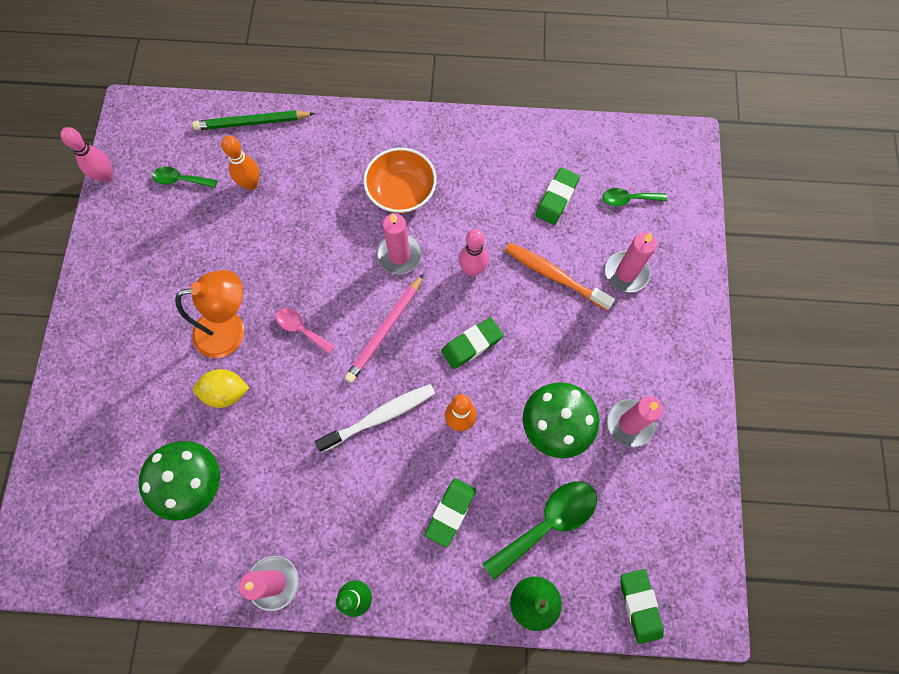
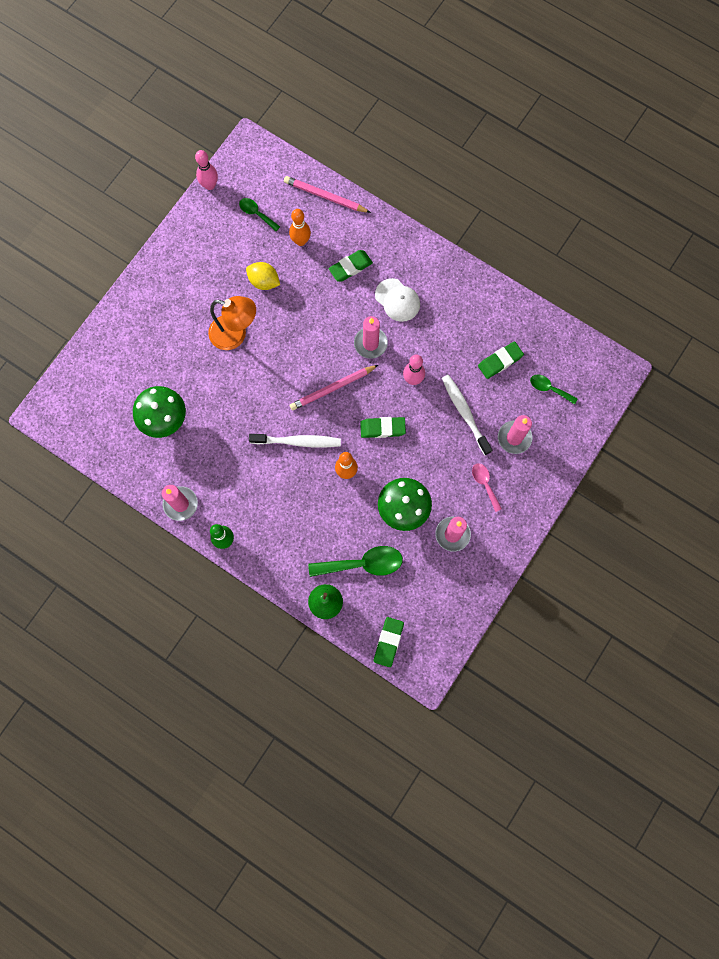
camera: 30 degrees right, 5 degrees up
(226, 392) = (212, 373): yellow lemon -> yellow lemon (264, 281)
(252, 123) = (325, 196): green pencil -> pink pencil
(301, 329) = (280, 358): pink spoon -> pink spoon (485, 484)
(401, 192) = (397, 300): orange bowl -> white cap
(450, 512) = (307, 523): green eraser -> green eraser (350, 267)
(554, 276) = (465, 413): orange toothbrush -> white toothbrush

